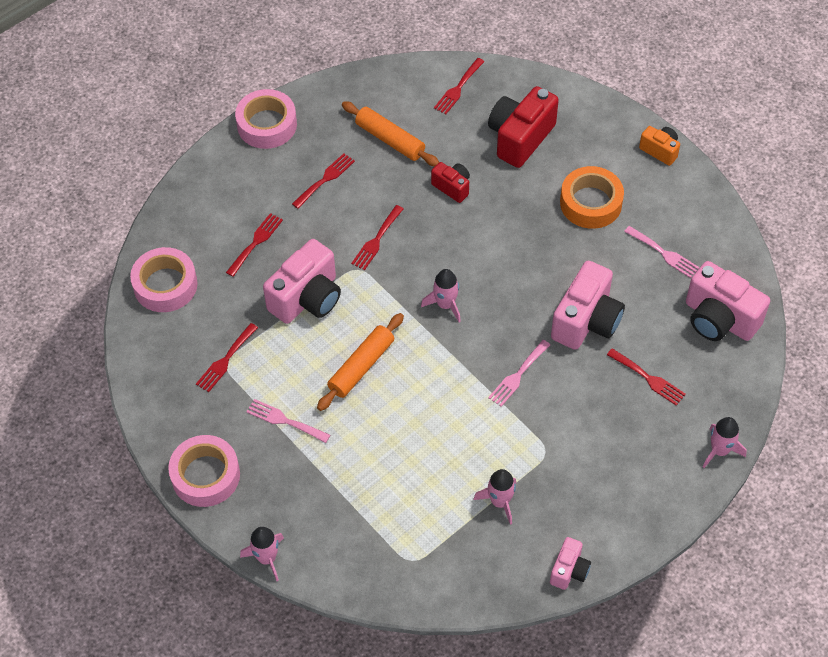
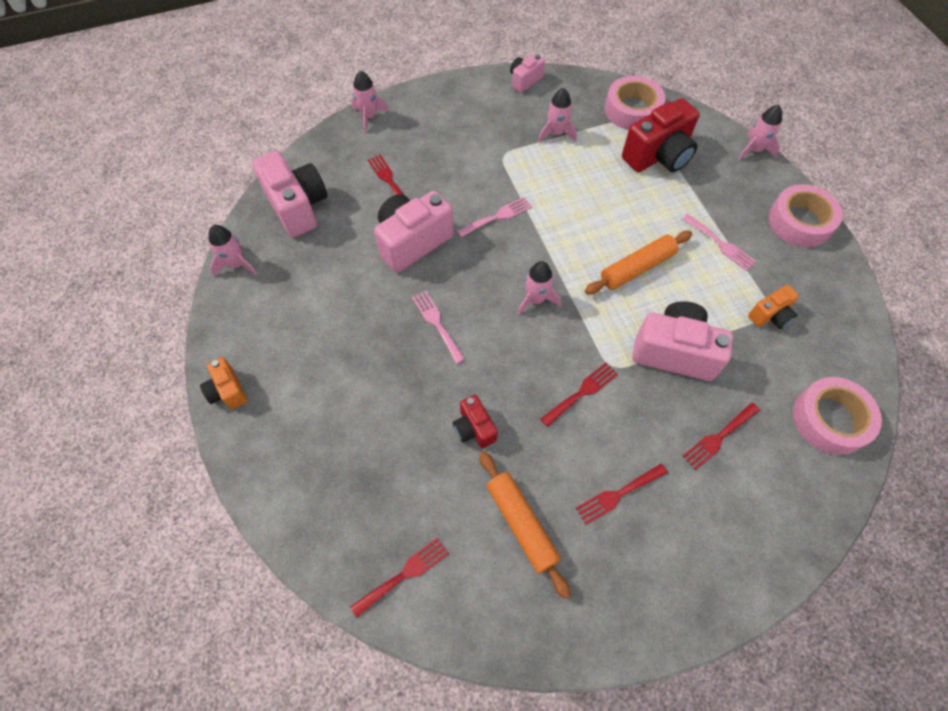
camera: 160 degrees left, 5 degrees up
(225, 360) = (770, 316): red fork -> orange camera
(267, 125) = (675, 613): pink tape -> pink tape (632, 110)
(307, 298) = (674, 352): pink camera -> pink camera turned 45 degrees clockwise
(520, 138) = (367, 466): red camera -> red camera (658, 156)
(590, 203) = (338, 355): orange tape -> none
(664, 253) = (303, 279): pink fork -> pink fork (437, 323)
(733, 246) = (236, 264): none -> pink rocket

